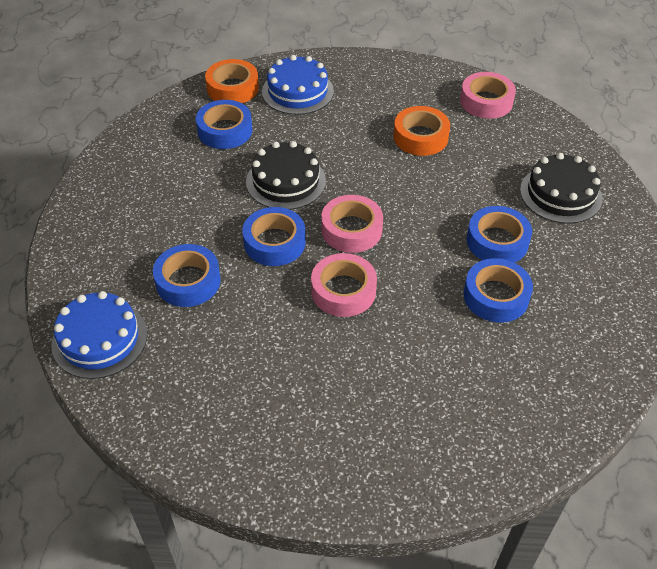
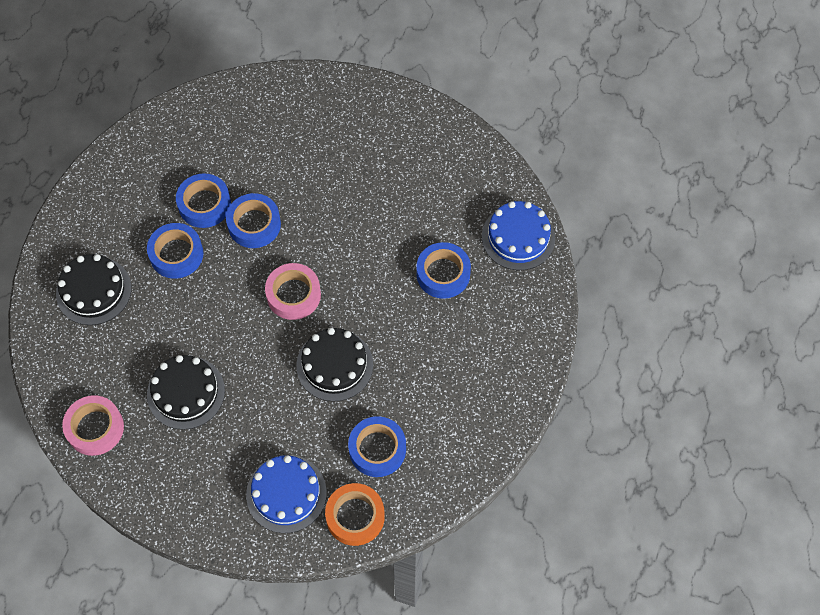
camera: 165 degrees left, 15 degrees up
(274, 242) = (363, 296): blue tape -> blue tape (254, 224)
(343, 291) = (321, 236): pink tape -> none
(420, 137) = (186, 392): orange tape -> black cake

